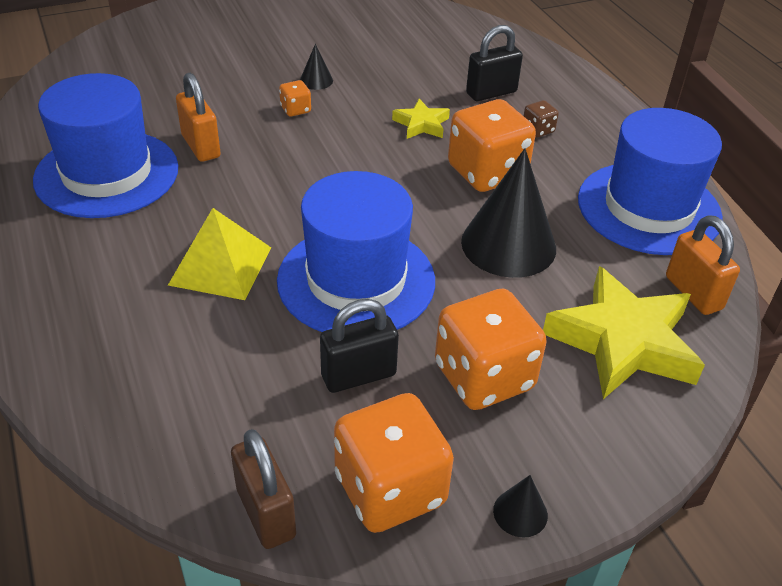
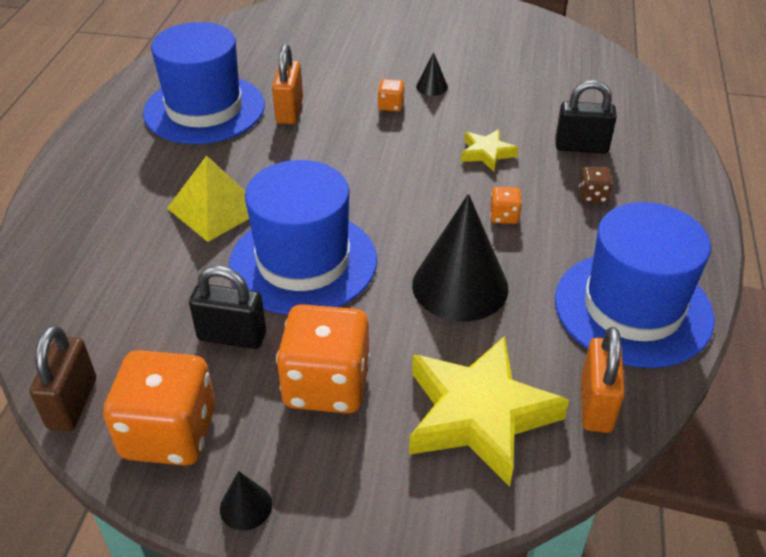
camera: 35 degrees right, 0 degrees up
(487, 173) = (504, 216): orange dice -> orange dice, size x0.43

